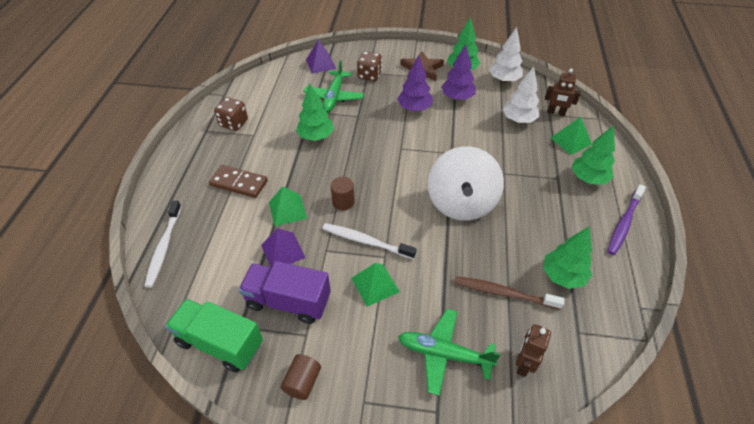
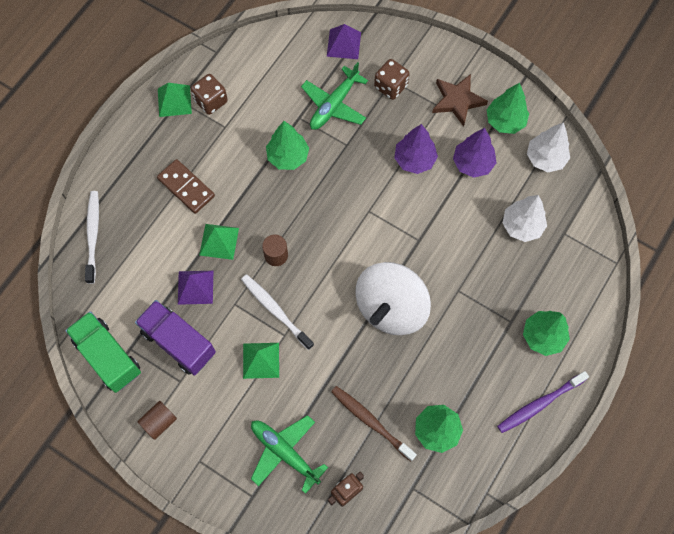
camera: 25 degrees right, 20 degrees up
(164, 247) = (93, 235): white toothbrush -> white toothbrush turned 150 degrees clockwise
(556, 113) = (572, 234): brown robot -> none
(571, 141) = (560, 280): green pyramid -> green pyramid (174, 101)

